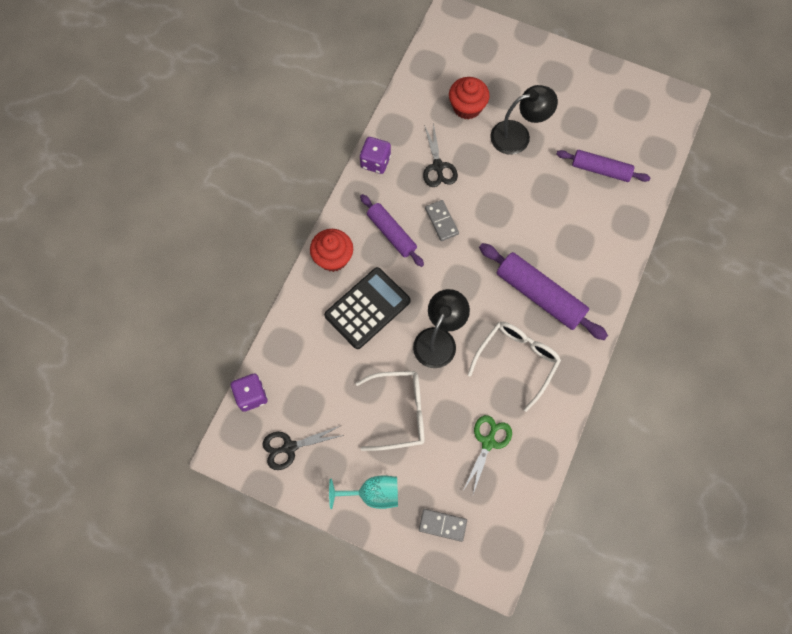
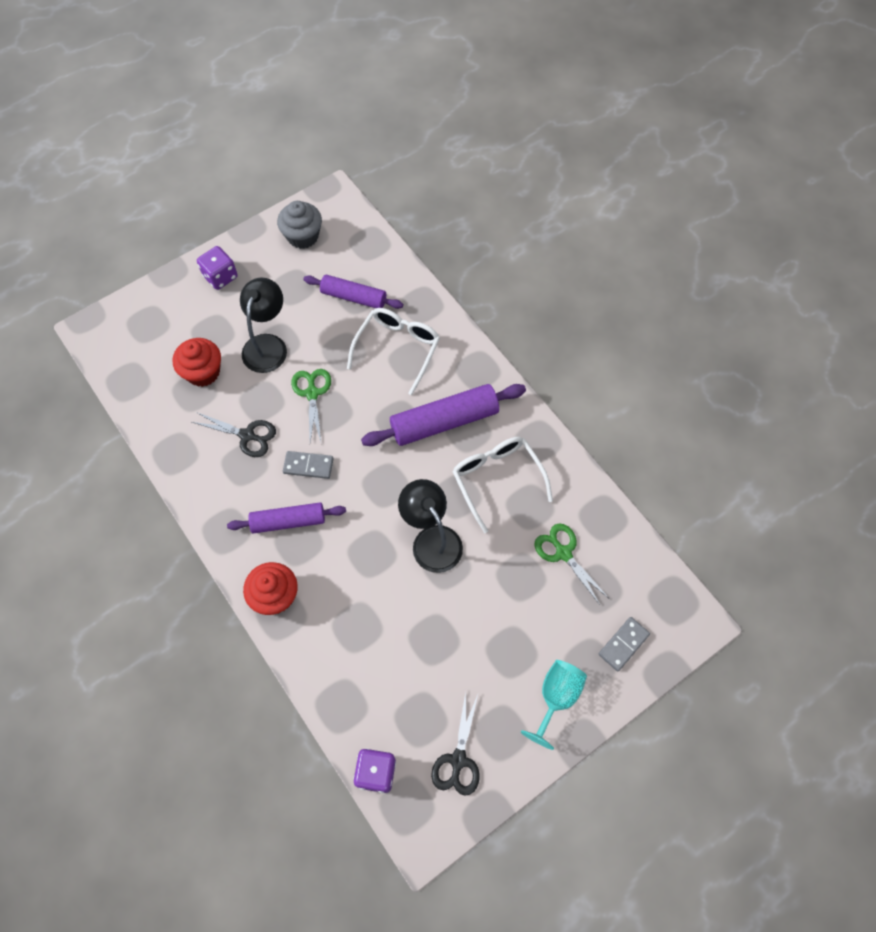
camera: 60 degrees left, 5 degrees down
(367, 308) = (354, 591): black calculator -> none
(375, 162) = (197, 492): purple dice -> purple dice (220, 276)
(399, 412) = (485, 622): white glasses -> white glasses (397, 349)
(500, 189) = (312, 393): none -> green scissors
(601, 169) = (354, 297): purple rolling pin -> purple rolling pin turned 60 degrees clockwise
(628, 102) = (303, 236): none -> grey cupcake

